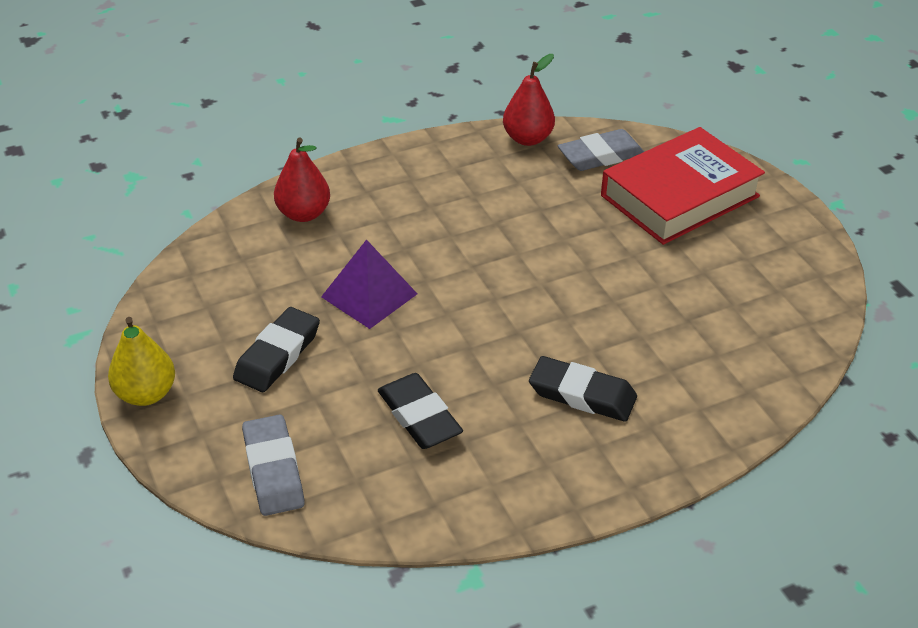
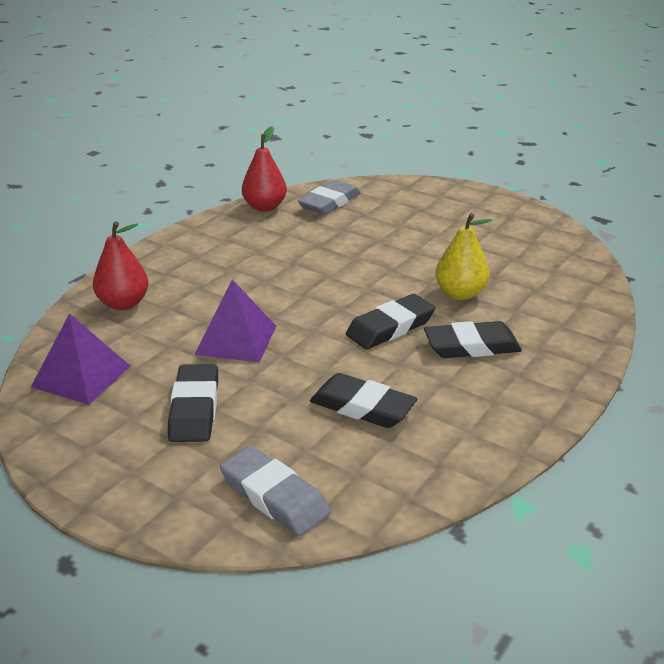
camera: 30 degrees left, 10 degrees down
(146, 394) = (91, 485): yellow pear -> yellow pear (460, 293)
(213, 281) = (81, 376): none -> purple pyramid
(522, 339) = (390, 327): none -> black eraser
(679, 196) = (409, 210): red book -> none

